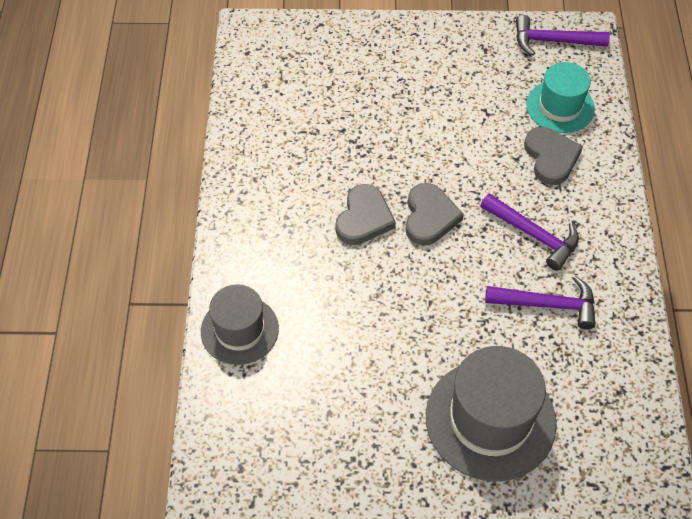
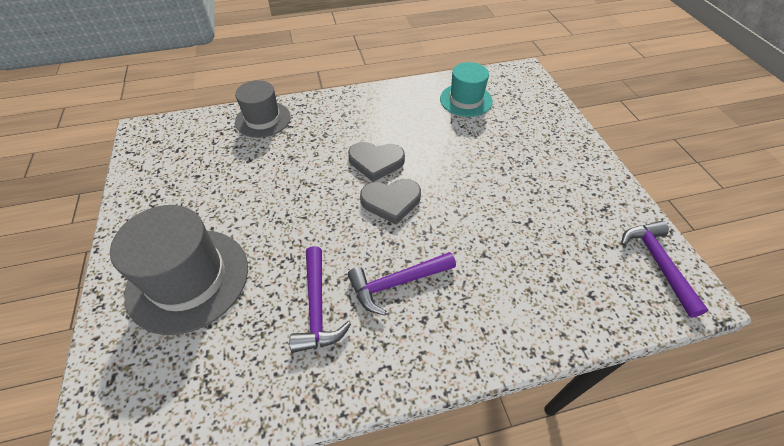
camera: 75 degrees right, 5 degrees down
(534, 235) = (396, 283): purple hammer -> purple hammer turned 45 degrees clockwise
(551, 157) = (499, 284): grey heart -> none
(560, 106) = (571, 283): turquoise hat -> turquoise hat (466, 100)

